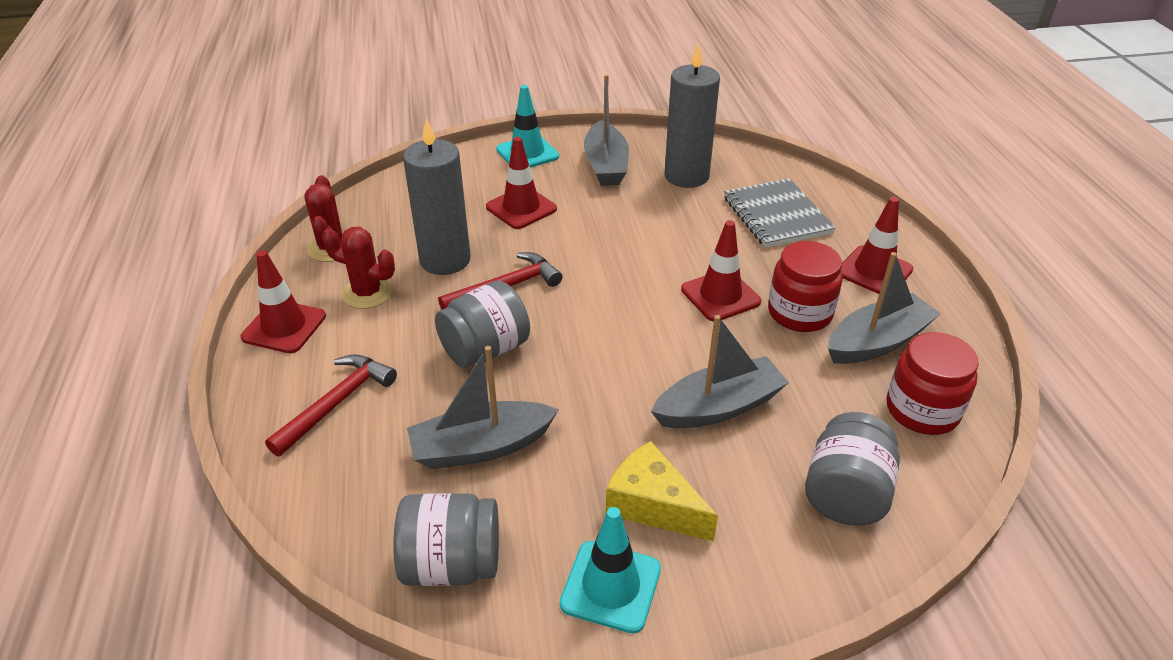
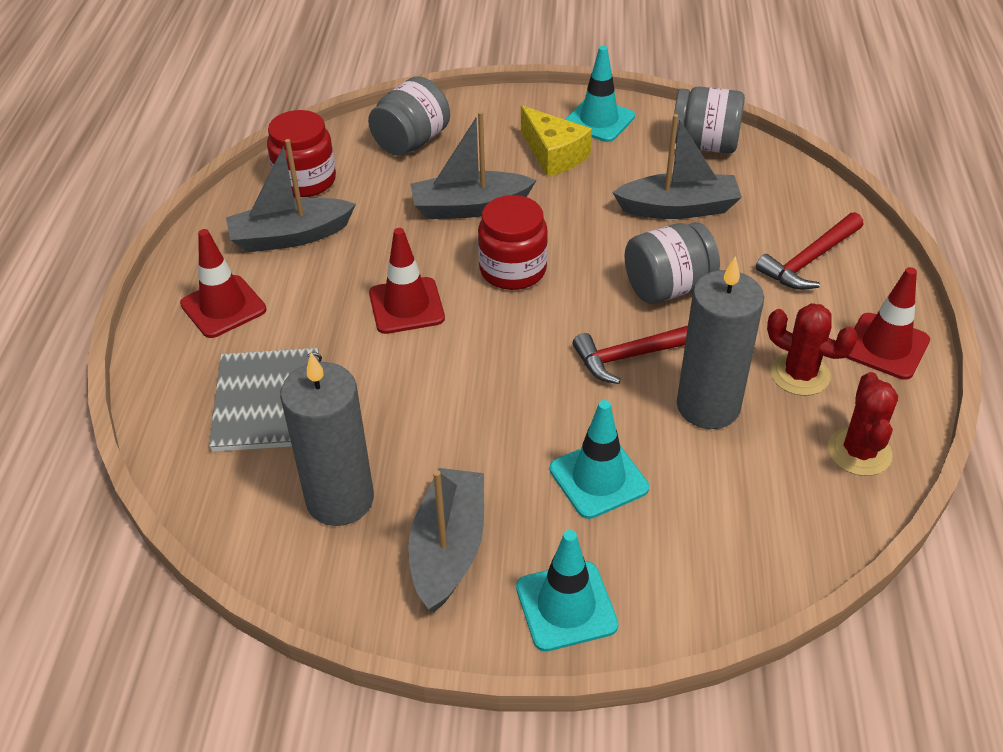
camera: 165 degrees left, 5 degrees up
(521, 208) = (598, 478): red traffic cone -> turquoise traffic cone
(799, 313) = (339, 275): red jar -> red jar (513, 270)

